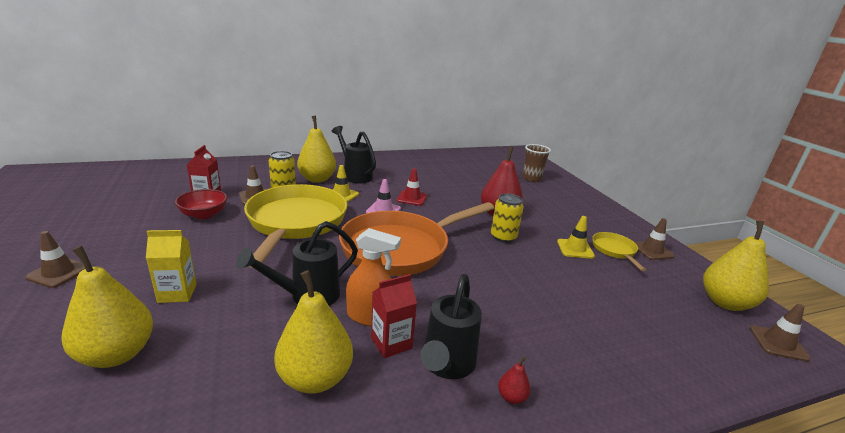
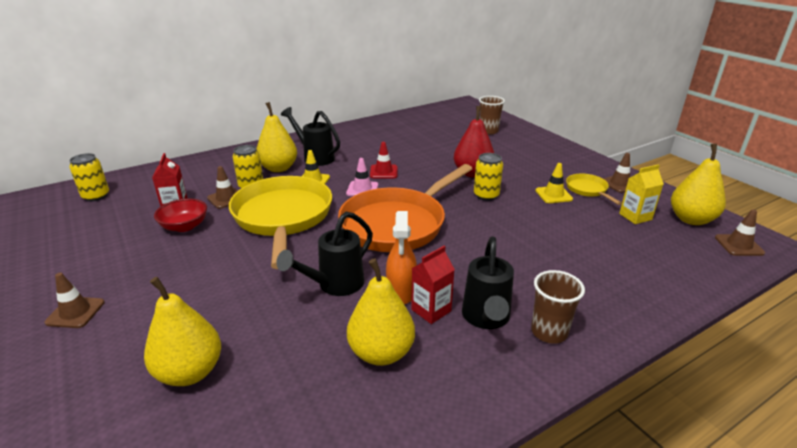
camera: 10 degrees left, 5 degrees up
(148, 176) = (96, 196): none -> yellow can
(177, 293) = (210, 307): yellow carton -> yellow carton (635, 216)
(370, 316) = (401, 291): orange spray bottle -> orange spray bottle turned 90 degrees clockwise
(511, 397) = (549, 332): red pear -> brown cup

